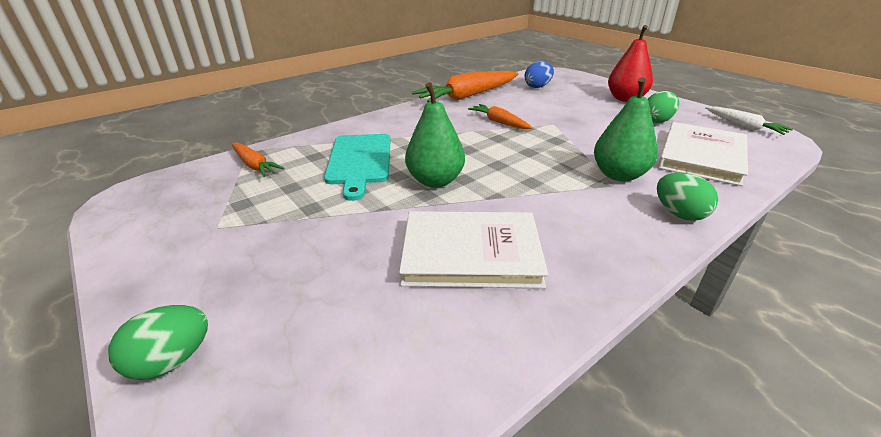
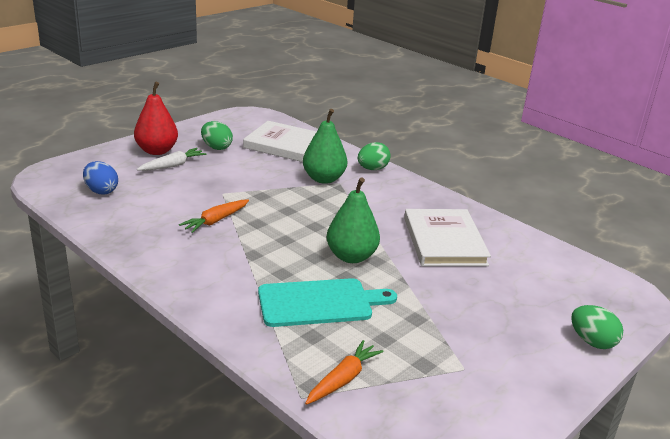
camera: 100 degrees left, 5 degrees down
(468, 96) = (124, 238): orange carrot -> none
(743, 126) = (230, 120): white carrot -> white carrot (172, 165)

